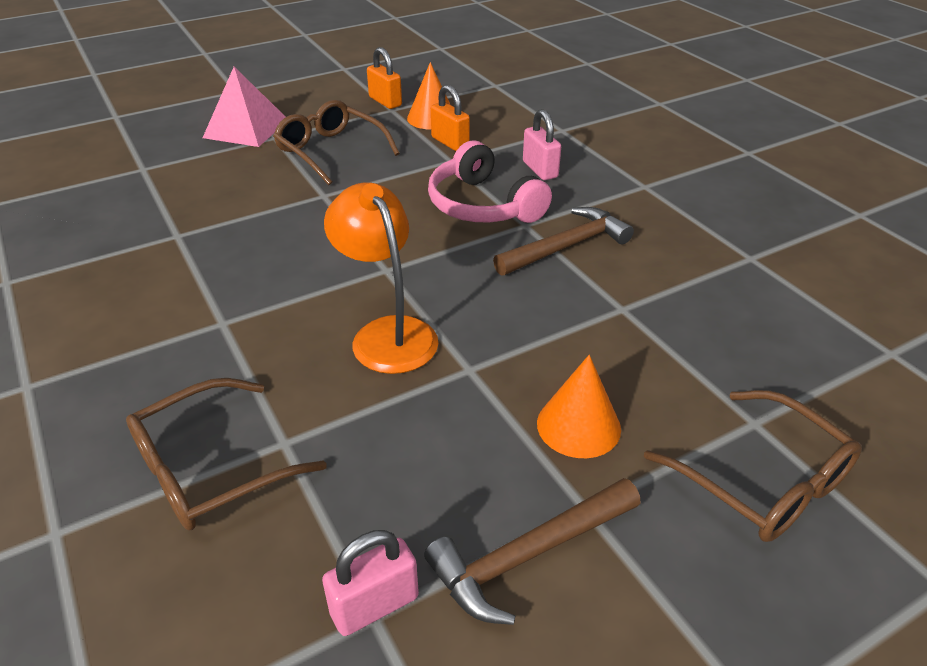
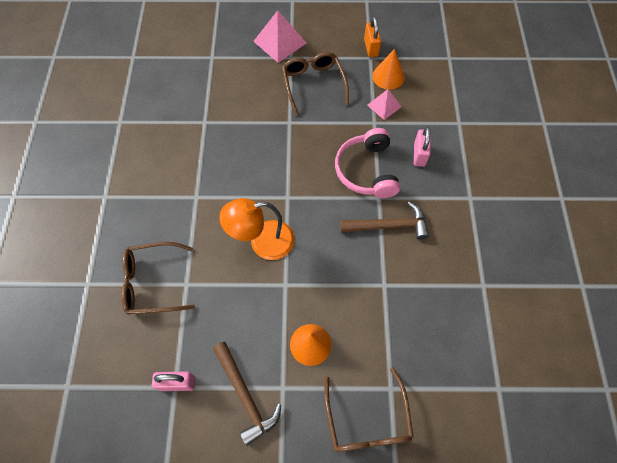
camera: 30 degrees right, 25 degrees up
(387, 333) = (262, 242): orange lamp -> orange lamp turned 105 degrees counterclockwise
(450, 143) = (384, 106): orange padlock -> pink pyramid
(528, 555) = (245, 396): brown hammer -> brown hammer turned 120 degrees counterclockwise

